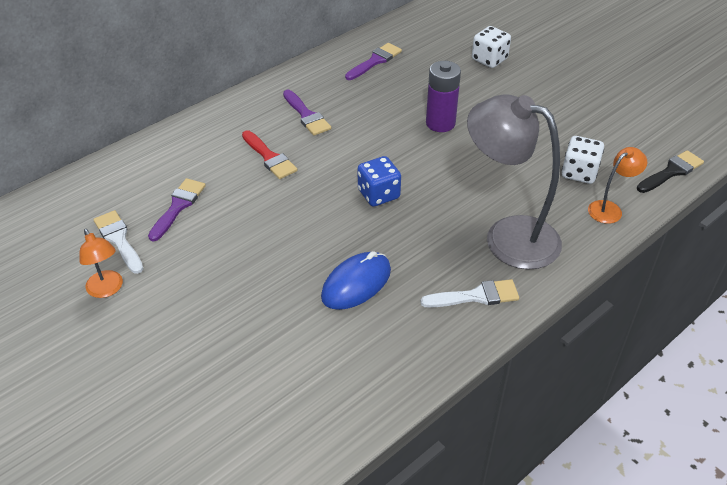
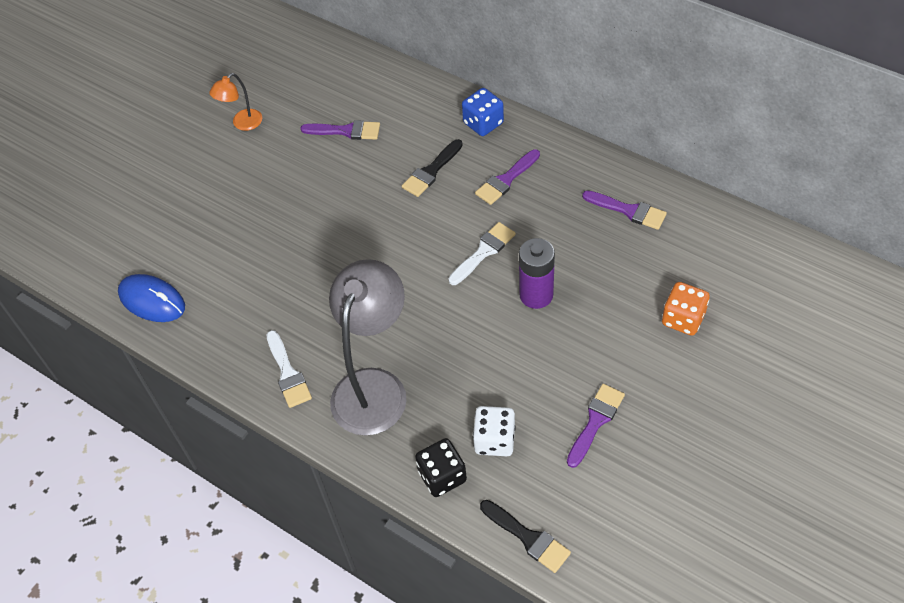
camera: 80 degrees right, 10 degrees up
(118, 239) = (297, 109): white brush -> white brush (484, 252)
(269, 157) = (431, 171): red brush -> black brush
(356, 283) = (284, 280): blue mouse -> blue mouse (152, 300)
(378, 194) = (404, 268): blue dice -> blue dice (483, 123)
(489, 59) = (683, 319): white dice -> orange dice
(571, 118) = (595, 421): none -> purple brush
(610, 209) = (442, 476): orange lamp -> black dice

